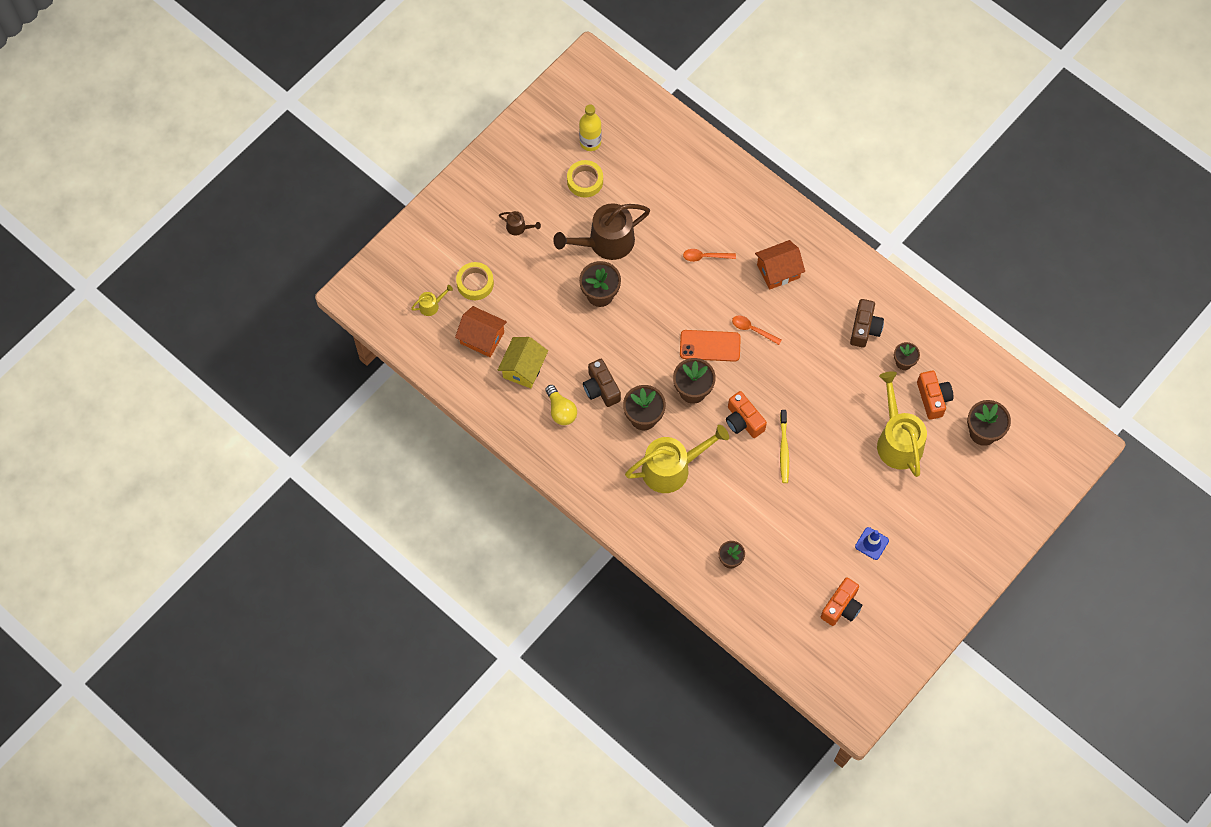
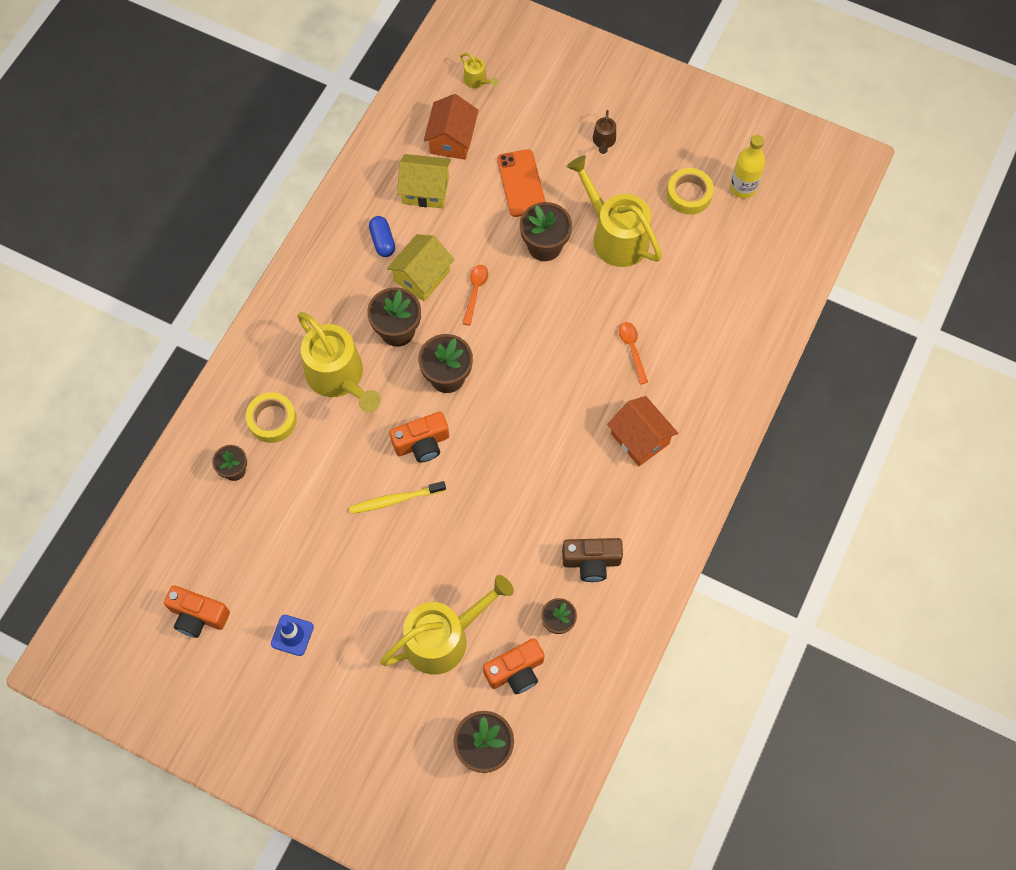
camera: 75 degrees right, 0 degrees up
(475, 283) = (518, 116): yellow tape -> yellow tape (272, 420)
(561, 410) = (382, 241): yellow light bulb -> blue capsule
(601, 388) = (422, 276): brown camera -> yellow house
(606, 242) = (615, 236): brown watering can -> yellow watering can
(710, 346) = (512, 382): orange phone -> orange phone (521, 183)
(743, 421) = (422, 443): orange camera -> orange camera turned 150 degrees counterclockwise
(752, 329) = (549, 426): orange spoon -> orange spoon (475, 291)

